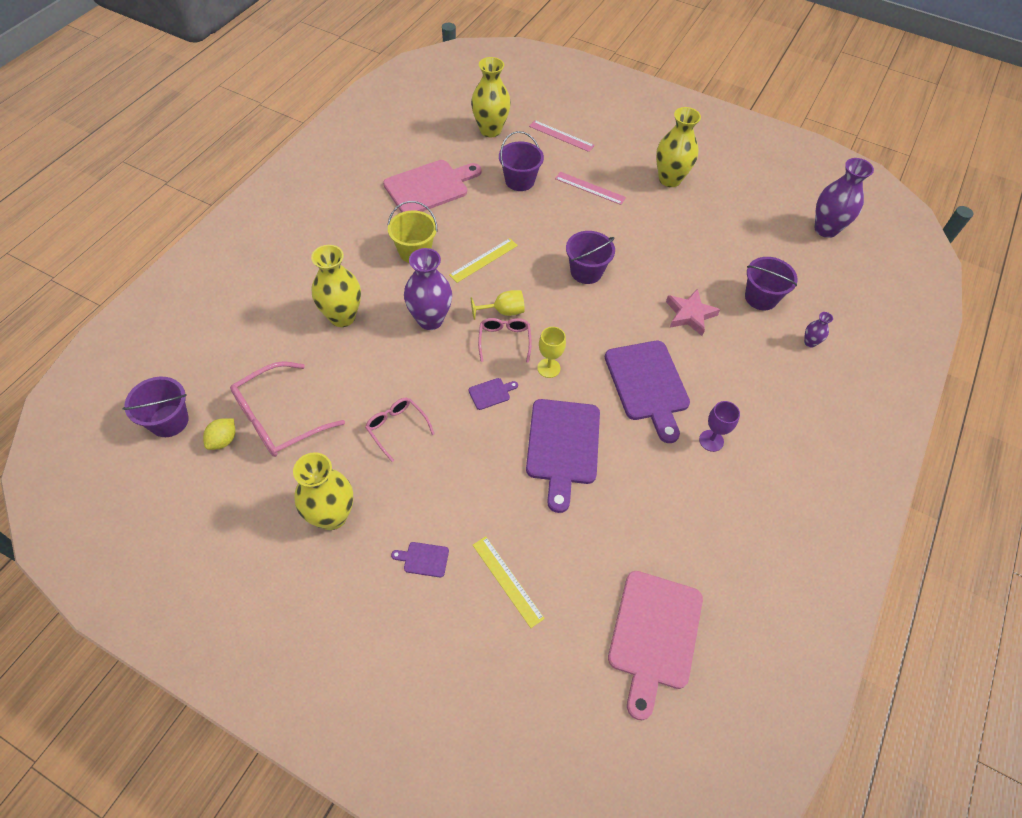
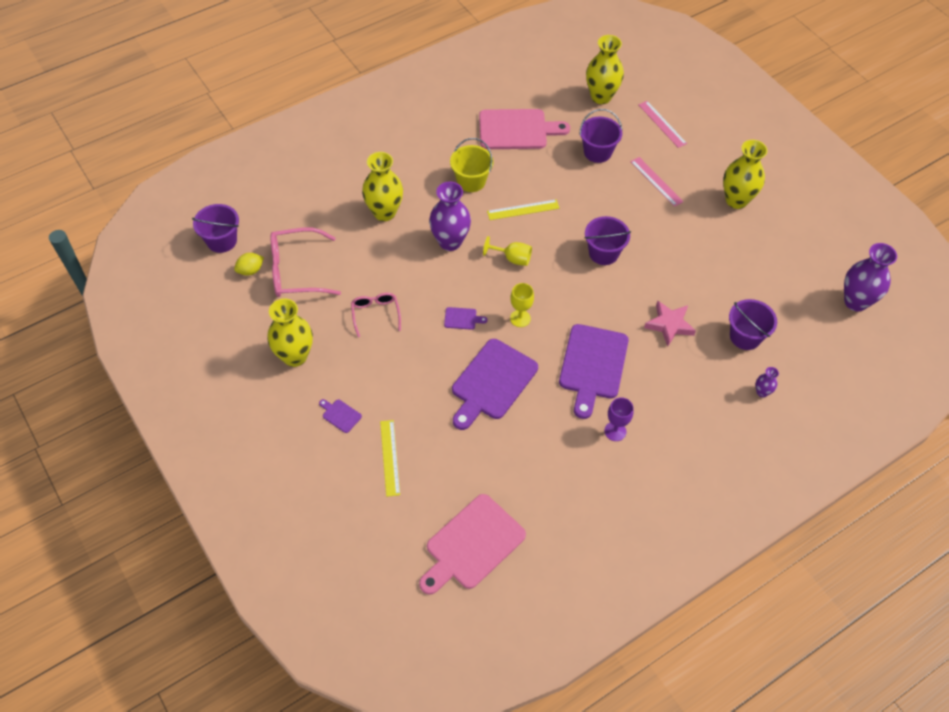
camera: 30 degrees right, 0 degrees up
(504, 340) = (498, 282): pink glasses -> none

